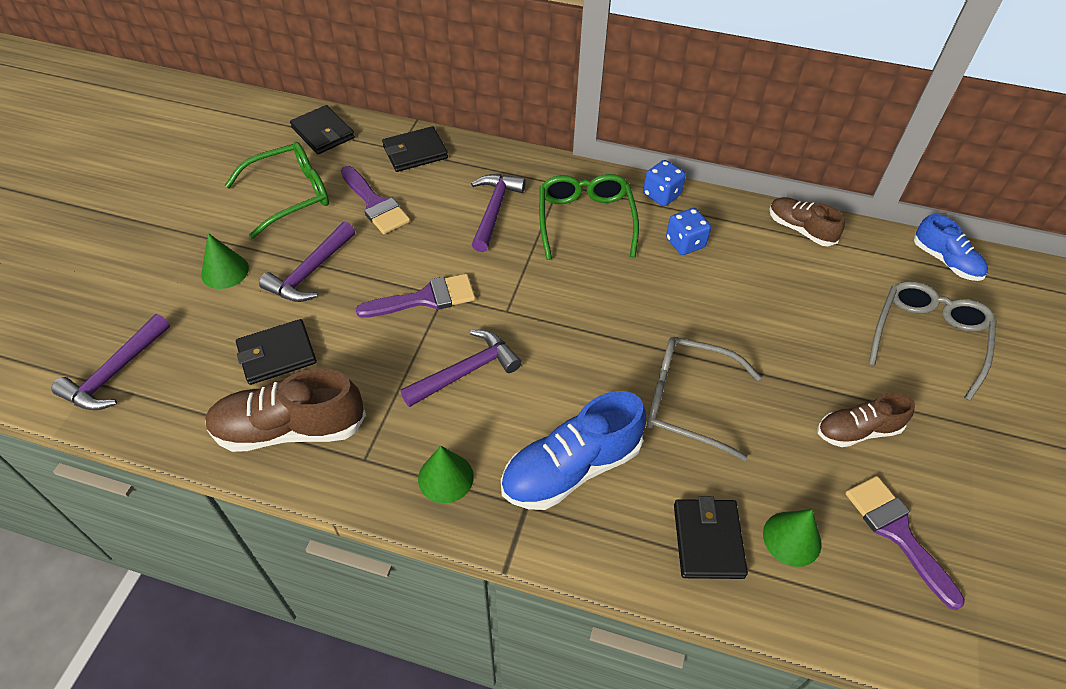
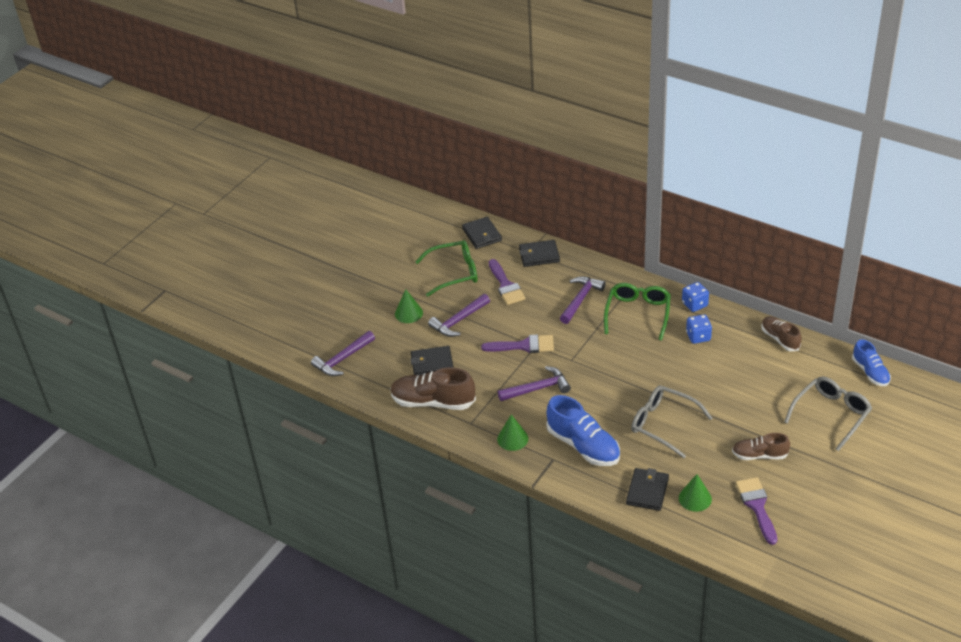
camera: 20 degrees right, 10 degrees down
(571, 468) = (583, 446): blue shoe -> blue shoe turned 120 degrees counterclockwise

